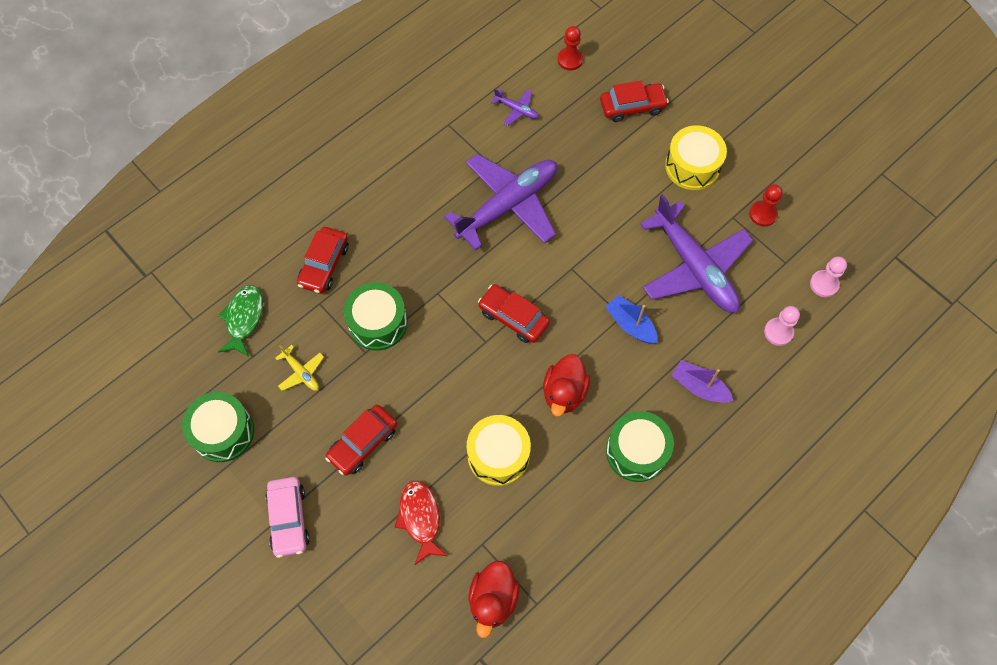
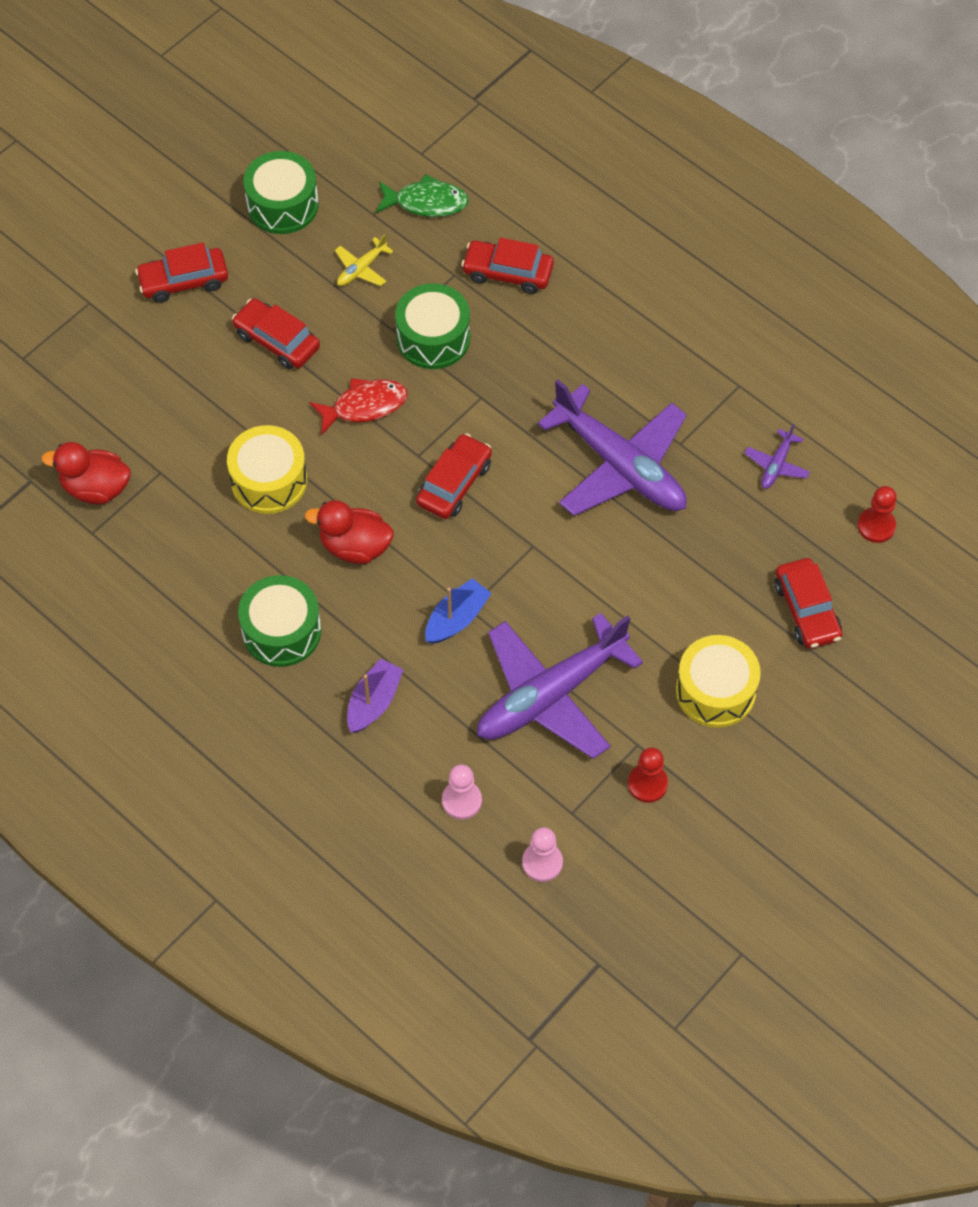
camera: 85 degrees right, 5 degrees down
(289, 519) = (184, 281): pink car -> red car
(420, 518) = (188, 408): red fish -> red fish (364, 406)

